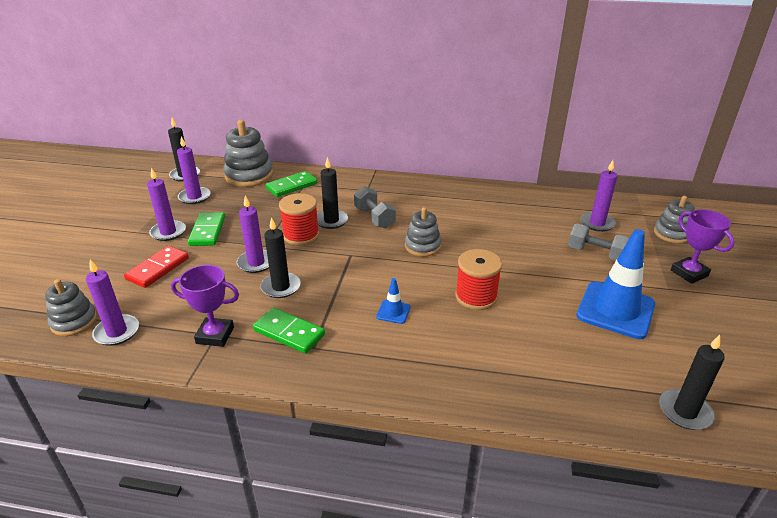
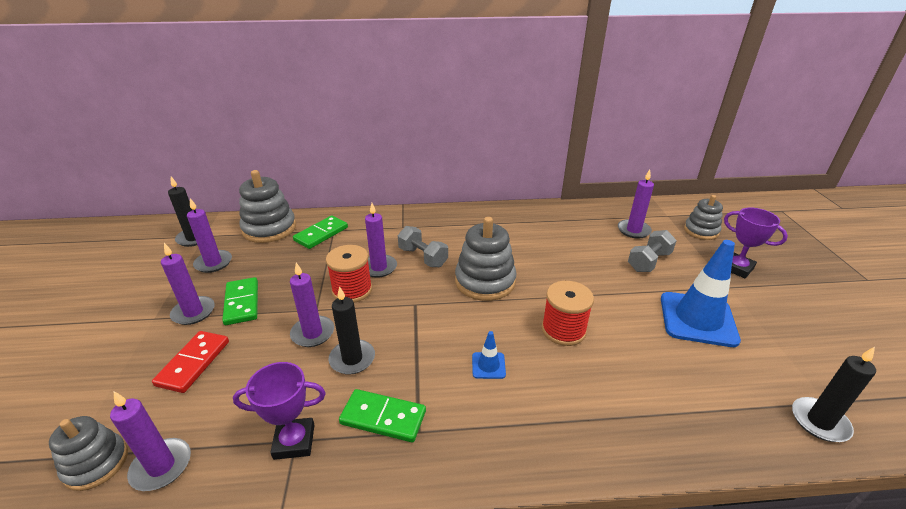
camera: 15 degrees left, 0 degrees up
(331, 221) = (379, 267): black candle -> purple candle
(422, 246) = (485, 281): grey stacking toy -> grey stacking toy, size x1.59
(596, 253) = (649, 261): grey dumbbell -> grey dumbbell turned 60 degrees counterclockwise

